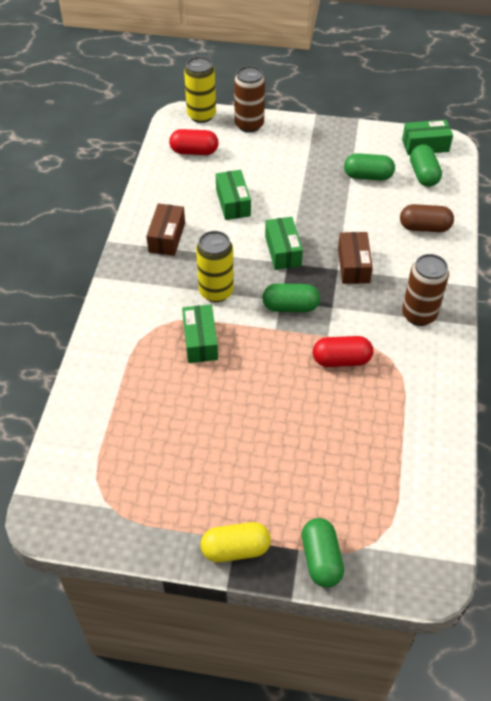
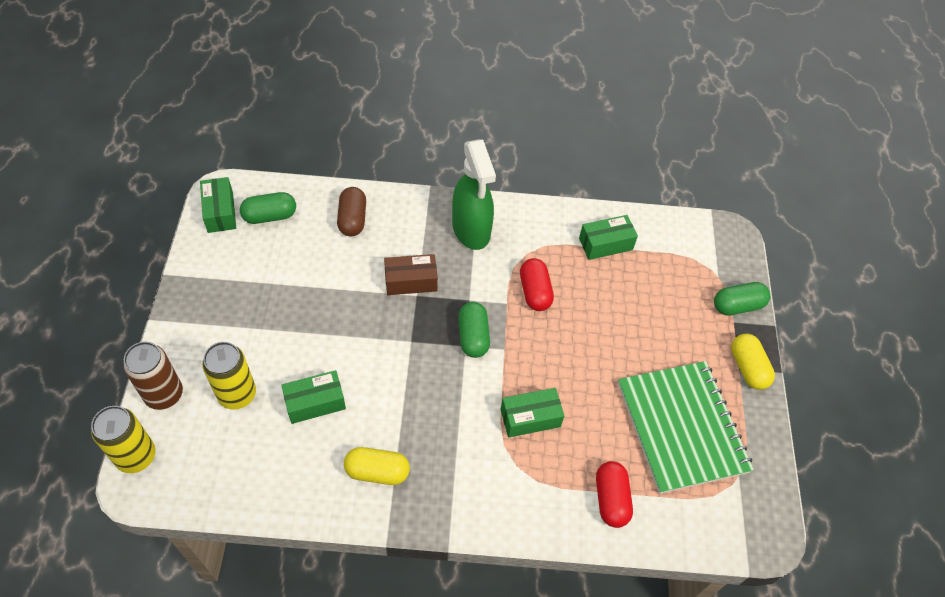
camera: 100 degrees left, 5 degrees up
(167, 237) = (377, 471): brown box -> yellow capsule
(173, 465) = (682, 427): none -> green notebook
(194, 151) = (214, 457): red capsule -> red capsule (611, 499)
(216, 292) = (459, 409): yellow can -> yellow can (237, 394)
(283, 251) = (393, 346): green box -> green box (605, 244)
(368, 176) = (271, 266): green capsule -> none
(419, 315) = (471, 230): brown can -> green spray bottle

